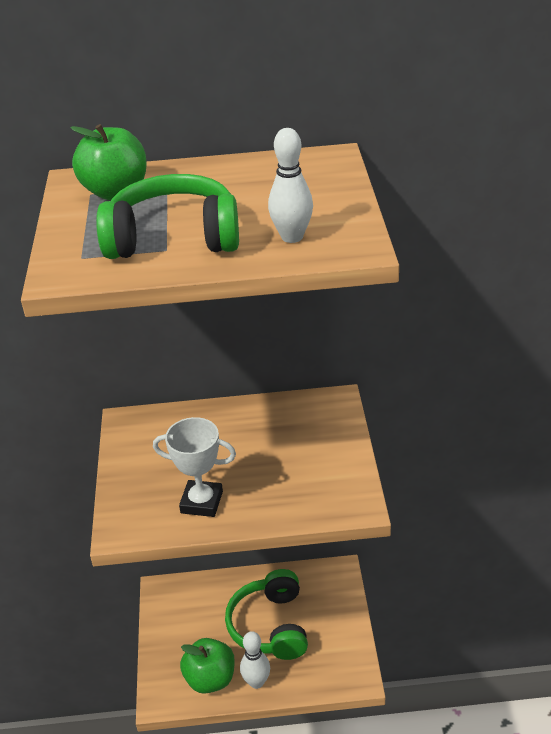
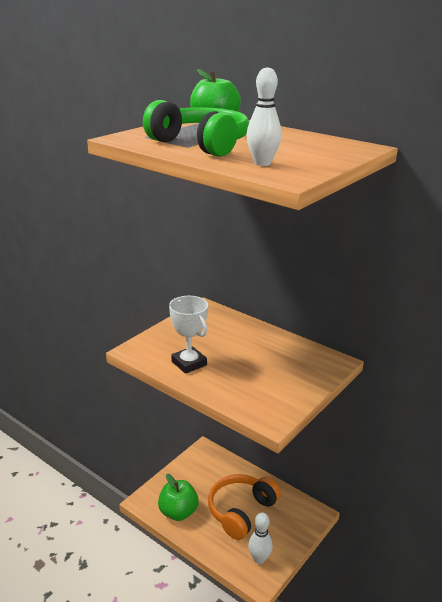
camera: 40 degrees right, 10 degrees down
(256, 682) = (200, 534): white bowling pin -> white bowling pin (259, 559)
(270, 626) = (241, 511): green headphones -> orange headphones

